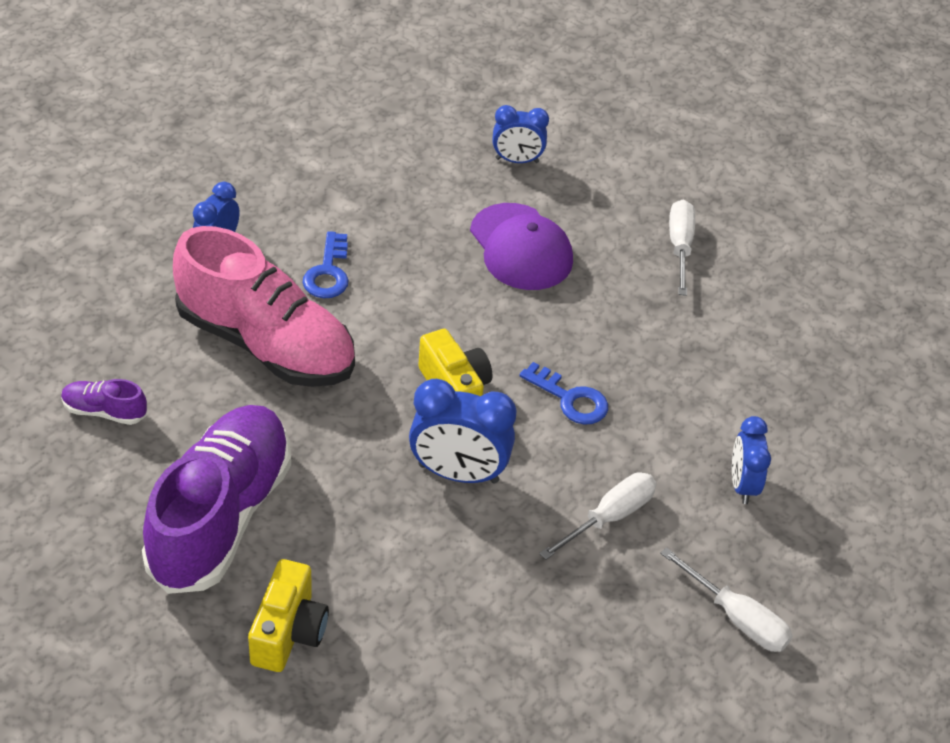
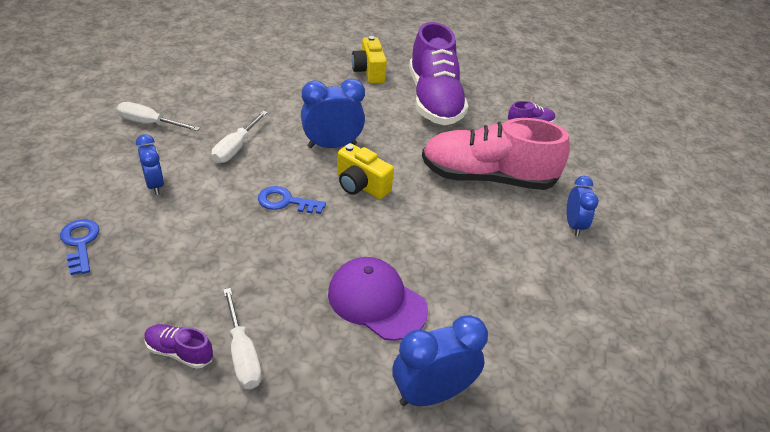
camera: 155 degrees right, 5 degrees down
(328, 272) = (493, 232): blue key -> blue key (80, 243)
(517, 160) = (431, 394): blue clock -> blue clock, size x1.57
(741, 269) = (179, 352): none -> purple shoe

